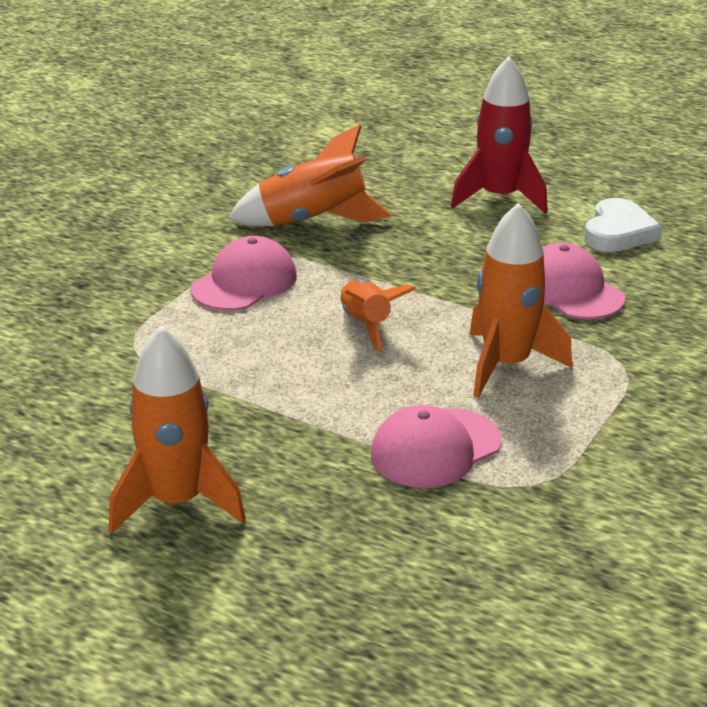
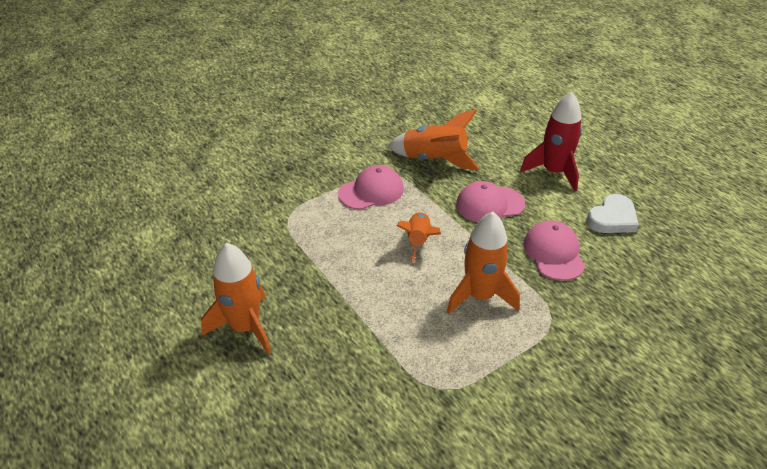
camera: 25 degrees right, 10 degrees up
(435, 448) = (401, 341): pink cap -> pink cap (489, 204)

